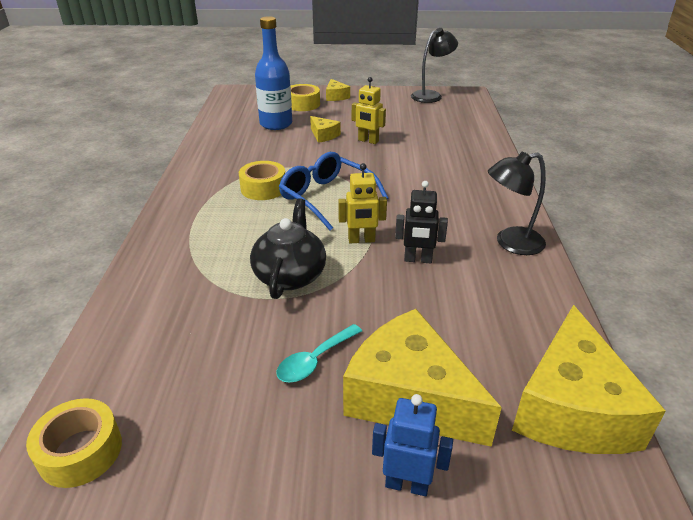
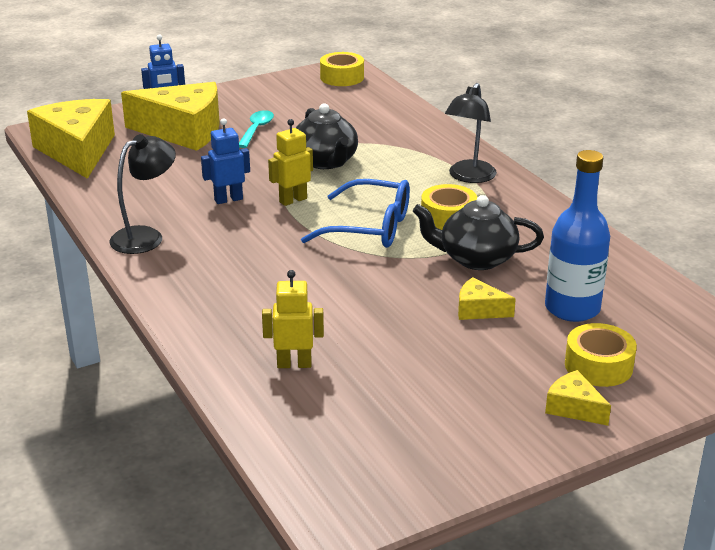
camera: 150 degrees right, 5 degrees down
(286, 158) = (476, 259): none -> black teapot
(368, 141) = (407, 320): yellow robot -> yellow robot (294, 364)
(418, 260) = (228, 199): black robot -> blue robot
(431, 95) = (405, 480): black lamp -> black lamp (469, 177)

